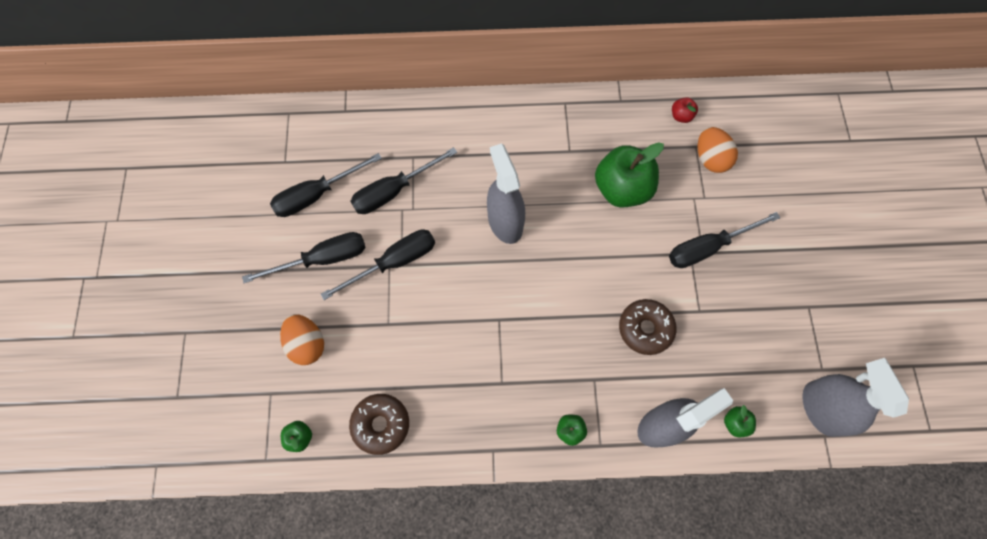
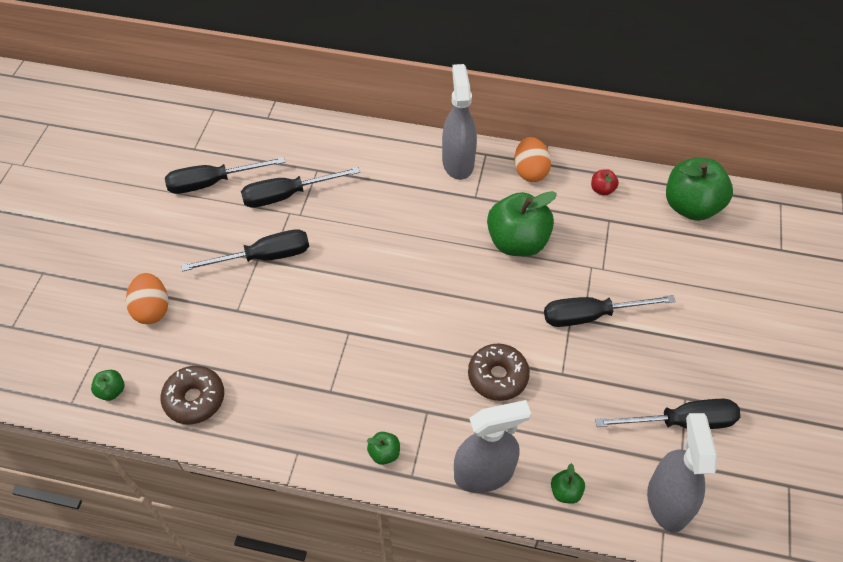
camera: 15 degrees right, 15 degrees down
(322, 259) = (196, 239): black screwdriver -> black screwdriver (681, 422)
(505, 222) = (387, 246): grey spray bottle -> grey spray bottle (458, 162)
(710, 159) = (620, 234): orange egg -> orange egg (530, 171)
(763, 115) = (691, 206): none -> green apple

